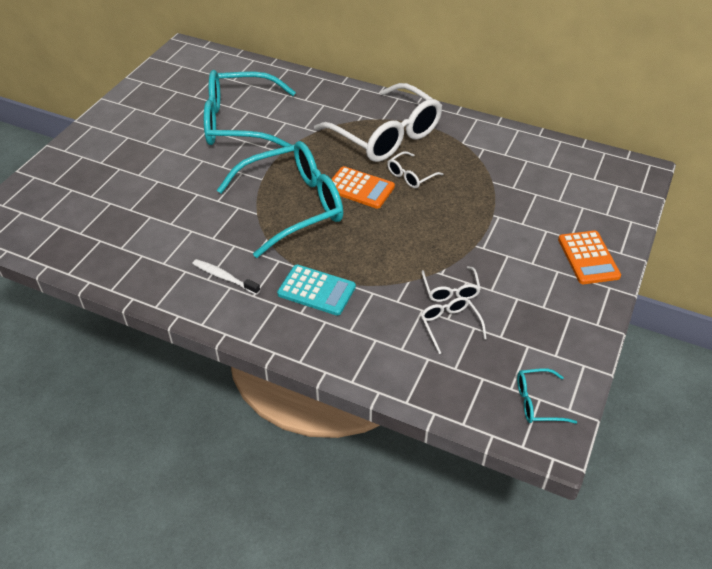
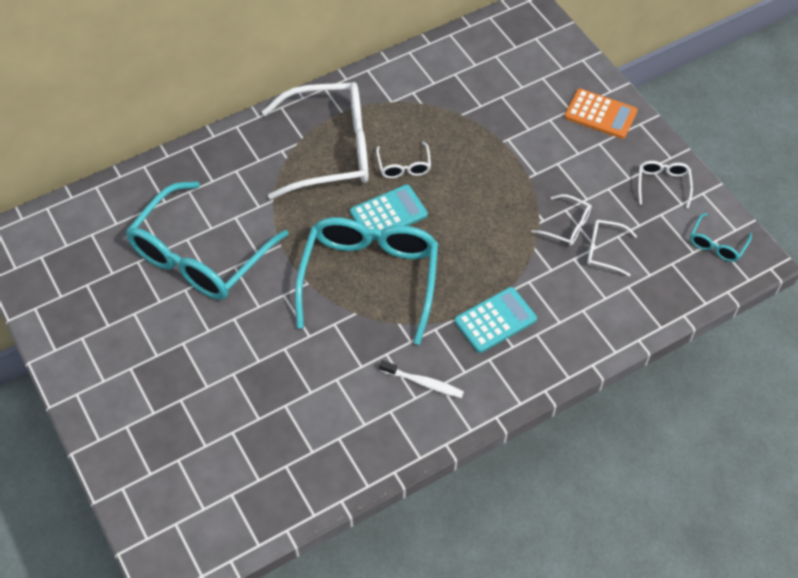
camera: 55 degrees left, 10 degrees up
(224, 277) = (423, 383): white toothbrush -> white toothbrush turned 135 degrees counterclockwise
(360, 188) = (388, 214): orange calculator -> turquoise calculator
(561, 332) = (663, 184): none -> white glasses

